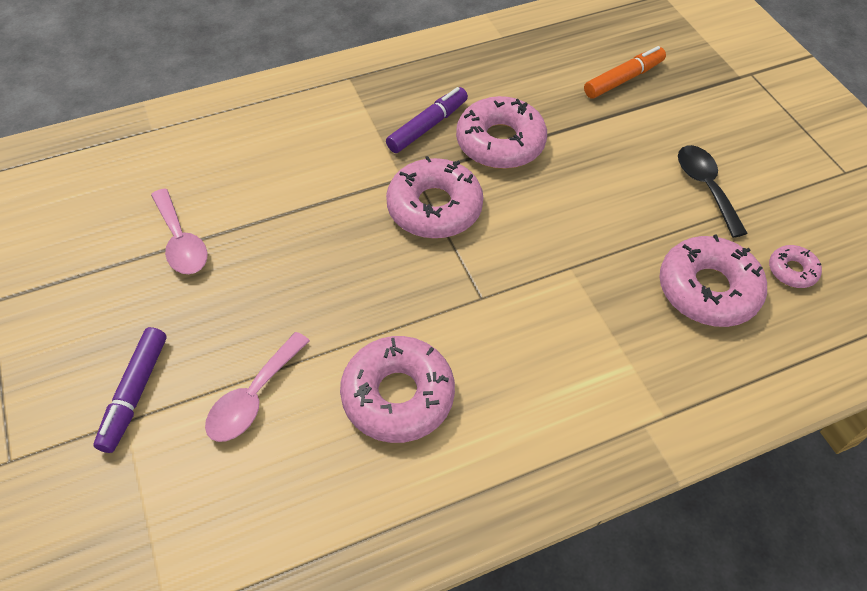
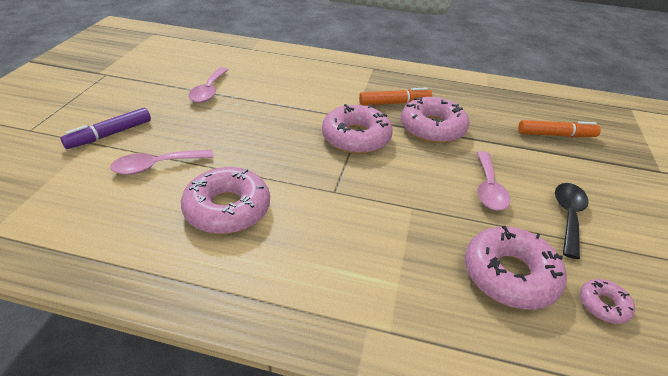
camera: 35 degrees right, 15 degrees down
(427, 126) = (394, 103): purple marker -> orange marker
(617, 196) = (488, 188): none -> pink spoon

